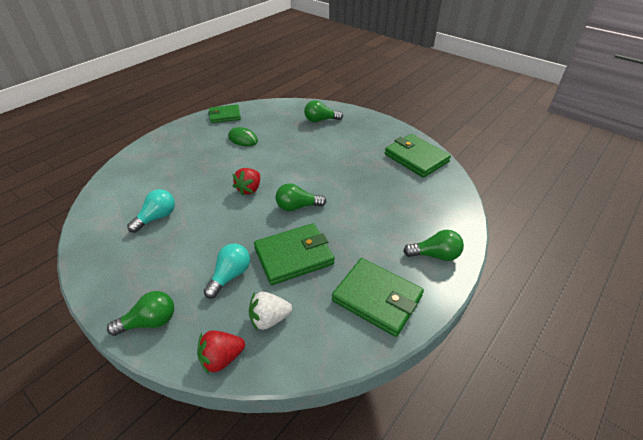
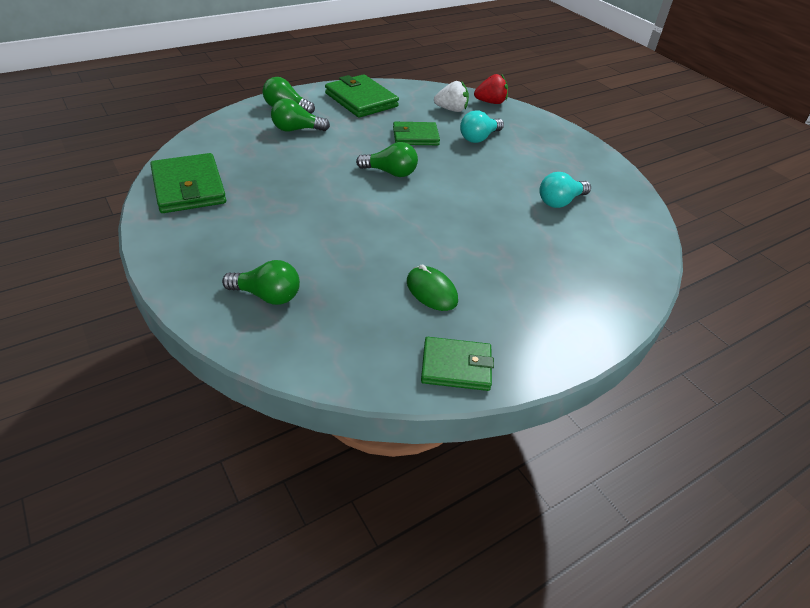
camera: 165 degrees left, 0 degrees up
(150, 322) = (547, 129): green light bulb -> green light bulb (296, 129)
(249, 189) = (442, 205): red strawberry -> none
(294, 256) = (415, 136): green wallet -> green wallet, size x0.66

